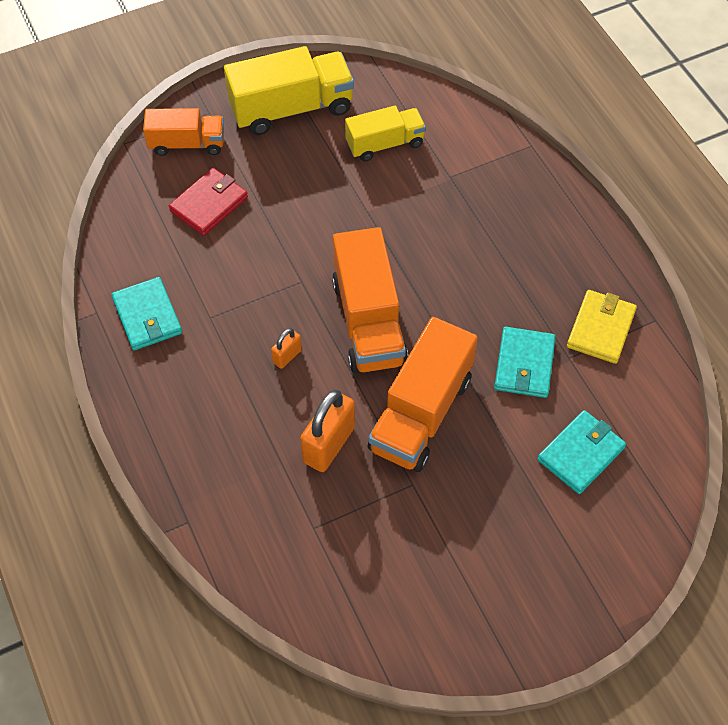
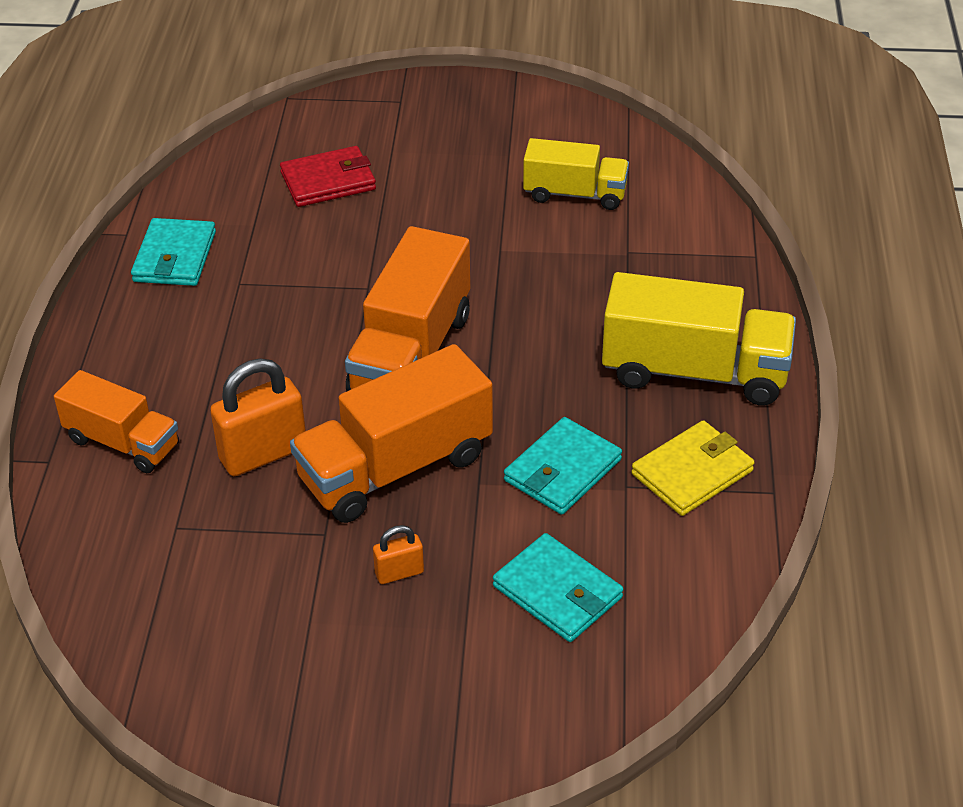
camera: 30 degrees right, 15 degrees down
(187, 144) = (352, 120): orange truck -> orange truck (123, 443)
(287, 356) = (290, 351): orange padlock -> orange padlock (399, 573)
(291, 108) = (494, 126): yellow truck -> yellow truck (694, 372)
(581, 454) = (557, 592): turquoise wallet -> turquoise wallet turned 60 degrees clockwise

